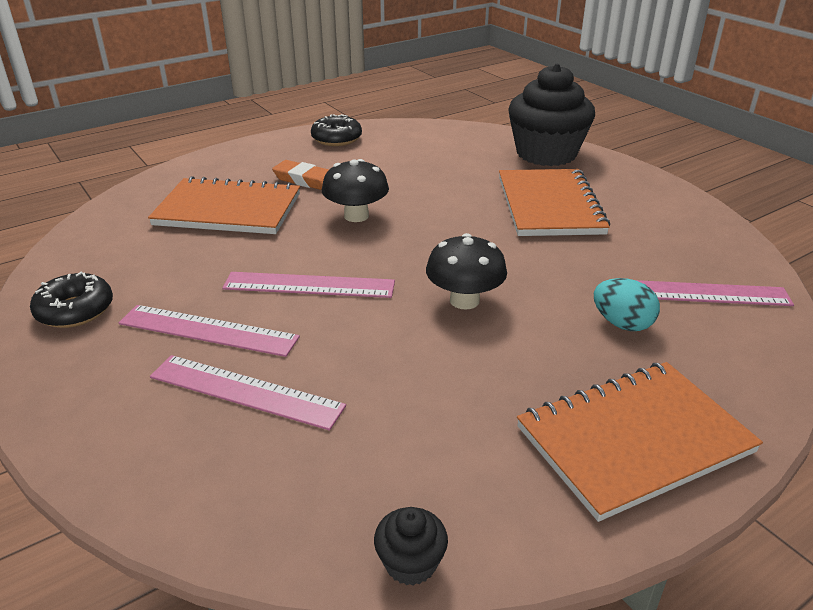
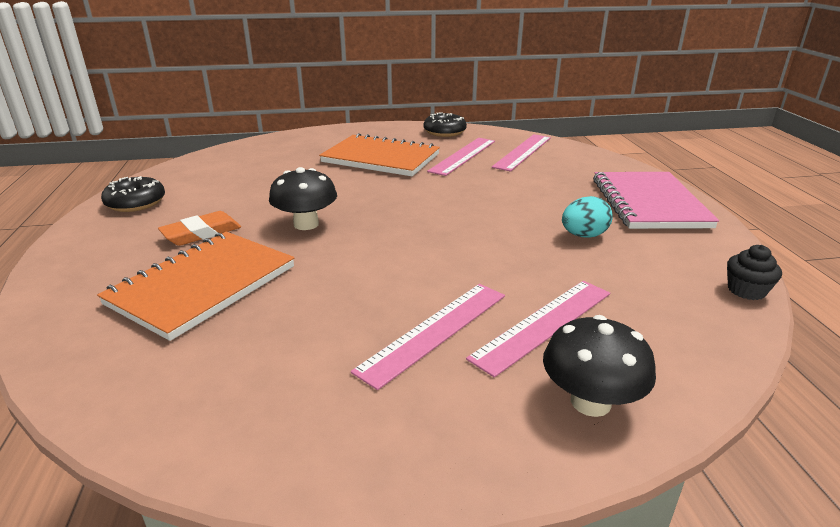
camera: 65 degrees left, 5 degrees down
(75, 310) = (316, 425): black donut -> black donut (444, 132)
(309, 285) = (402, 267): pink ruler -> pink ruler (463, 156)
(464, 300) = (478, 212): black mushroom -> black mushroom (590, 402)
(546, 153) = (304, 140): black cupcake -> none
(622, 324) = (539, 177): turquoise egg -> turquoise egg (583, 235)
(634, 440) = (649, 203): orange notebook -> pink notebook

